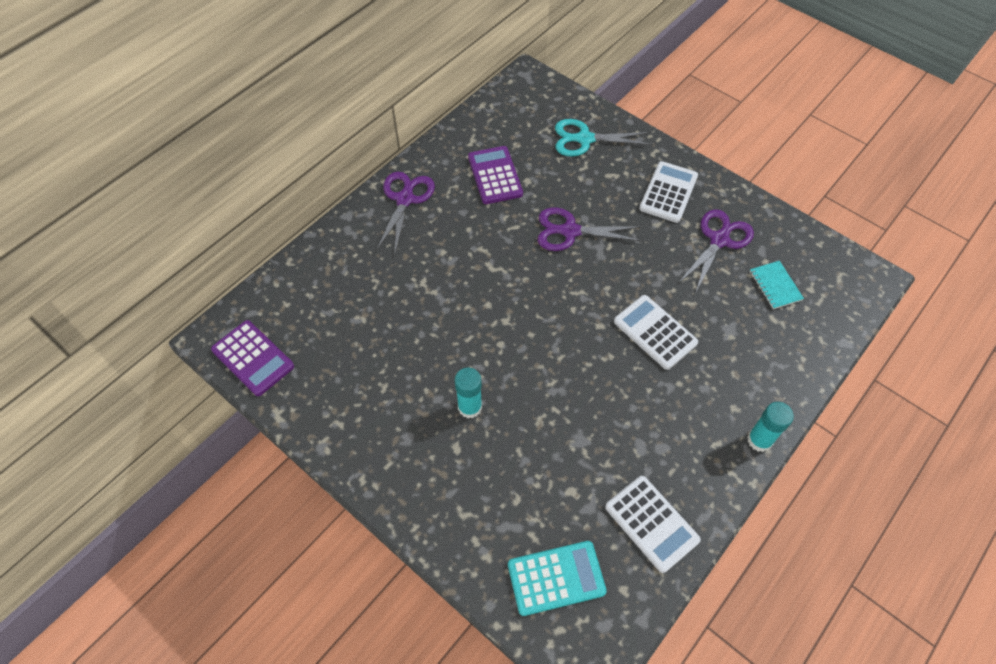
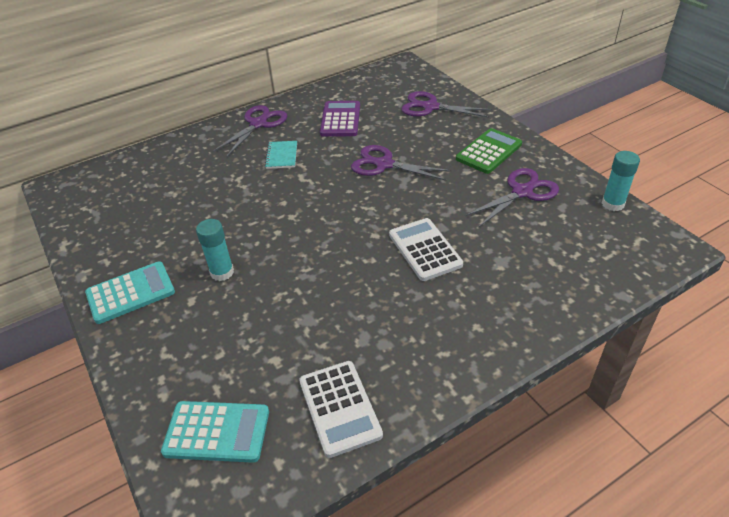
camera: 20 degrees right, 15 degrees down
(253, 358) = (72, 204): purple calculator -> none
(389, 455) = (131, 293): none -> turquoise calculator
(584, 139) = (430, 107): turquoise scissors -> purple scissors
(668, 192) = (489, 151): white calculator -> green calculator
(759, 440) = (491, 360): turquoise glue stick -> turquoise glue stick (612, 204)
(775, 286) = (564, 235): turquoise notebook -> turquoise notebook (282, 156)

